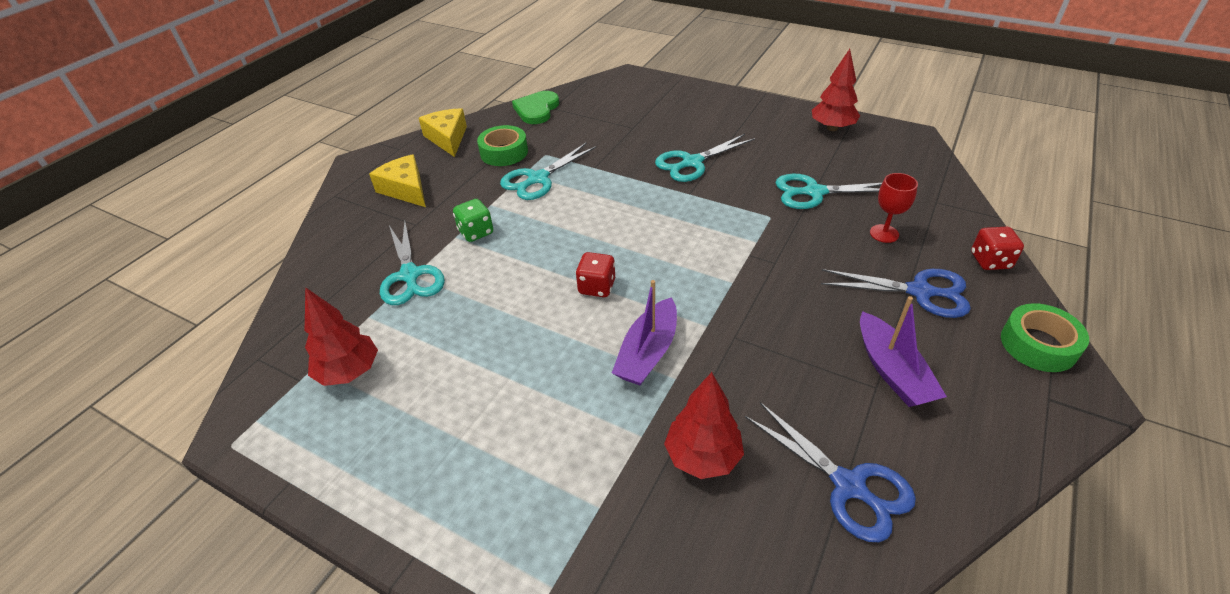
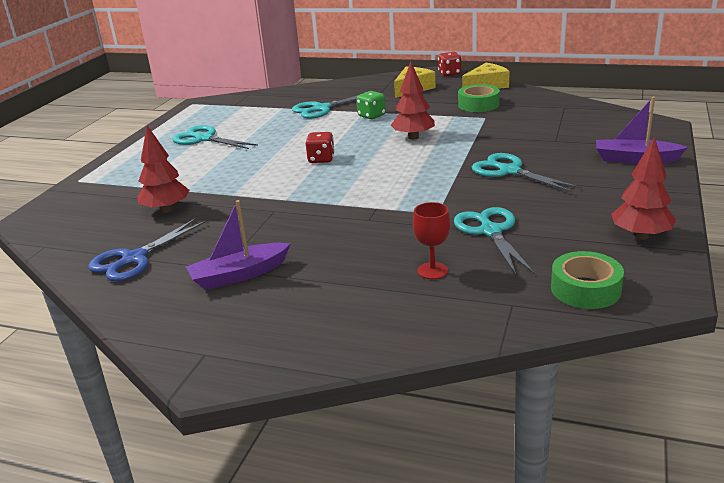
camera: 80 degrees right, 15 degrees down
(349, 372) = (239, 113): red tree -> red tree (413, 137)
(537, 109) = (555, 103): green heart -> none
(538, 179) = (447, 121): turquoise scissors -> turquoise scissors (204, 139)
(648, 352) = (256, 183): purple boat -> purple boat (635, 159)
(919, 292) = (343, 290): blue scissors -> none
(990, 261) = (405, 335): red dice -> red dice (449, 74)
(1038, 345) = (274, 355): green tape -> green tape (585, 289)

